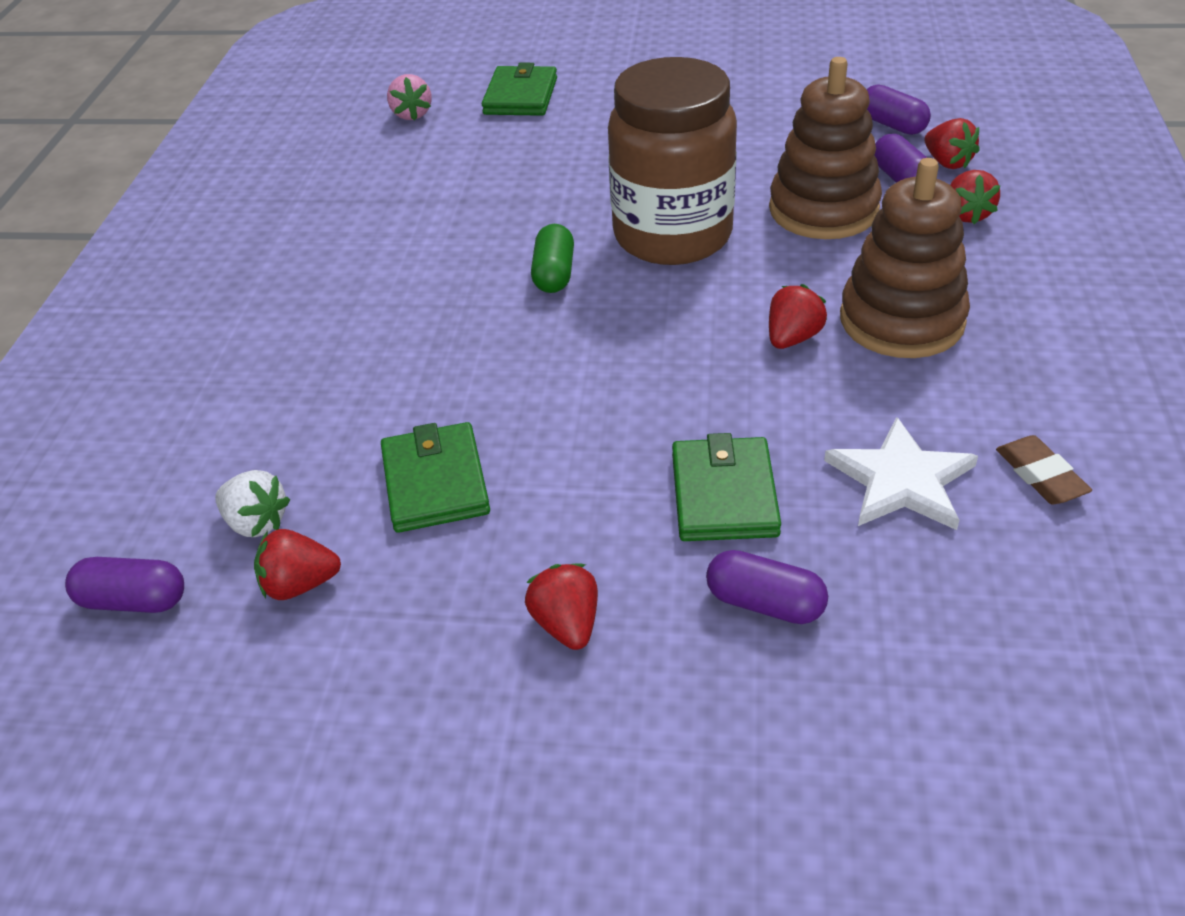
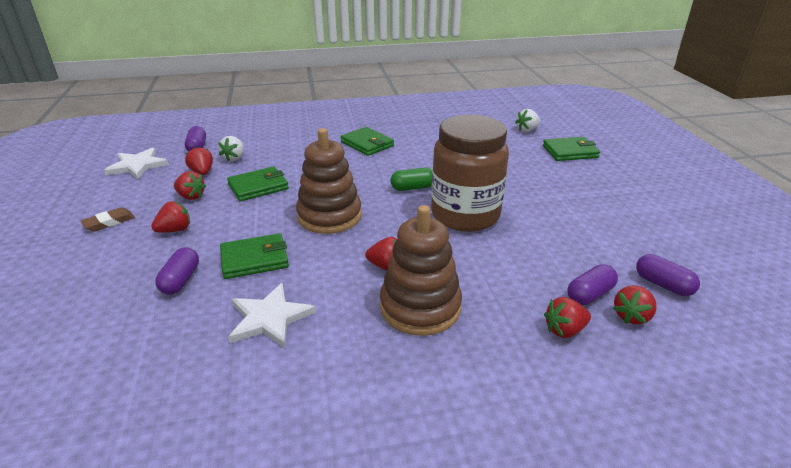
camera: 70 degrees right, 10 degrees down
(164, 735) = (137, 166): none -> white star
(332, 305) = (367, 144): none -> green wallet
(411, 114) = (527, 130): pink strawberry -> white strawberry
(421, 602) = (191, 196): none -> red strawberry
(823, 210) = (527, 264): brown stacking toy -> brown stacking toy (329, 216)
(892, 125) = (663, 285): purple capsule -> purple capsule turned 75 degrees counterclockwise
(1040, 475) = (279, 379): brown eraser -> brown eraser (109, 222)

